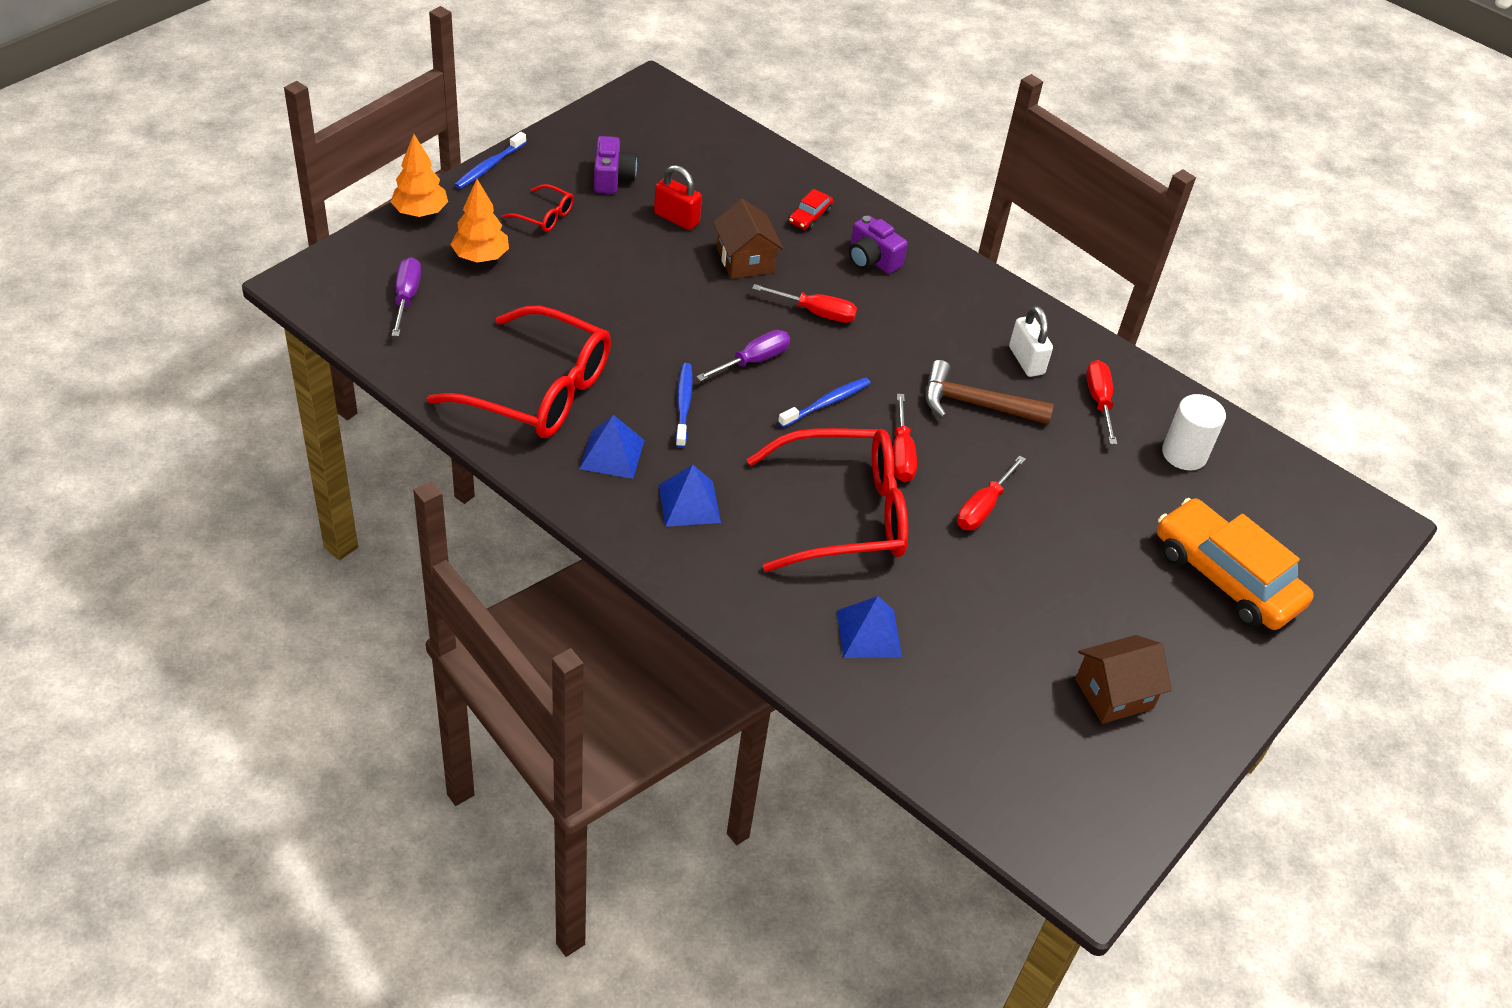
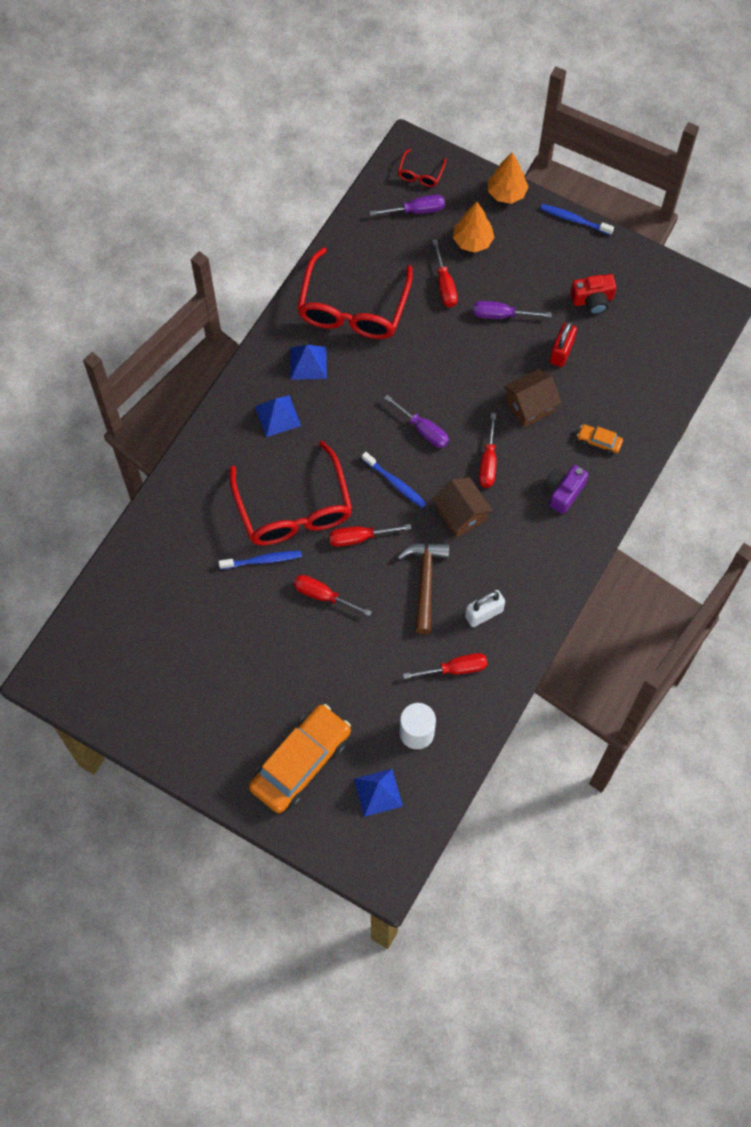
camera: 85 degrees right, 20 degrees up
(539, 296) = (445, 285): none -> red screwdriver
(545, 216) = (531, 268): red glasses -> red glasses (420, 174)
(604, 256) = (501, 315): none -> purple screwdriver
(612, 178) = (592, 300): purple camera -> red camera
(683, 404) = (366, 395): blue toothbrush -> blue toothbrush (262, 560)
(810, 216) = (599, 441): red car -> orange car
(868, 633) = (196, 537): blue pyramid -> blue pyramid (378, 792)
(1113, 694) = (181, 689): brown house -> brown house (461, 514)

